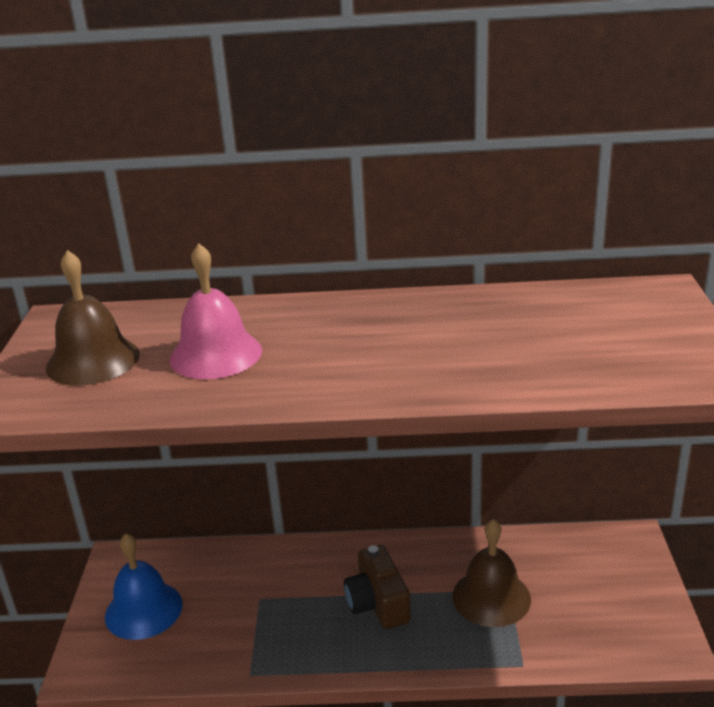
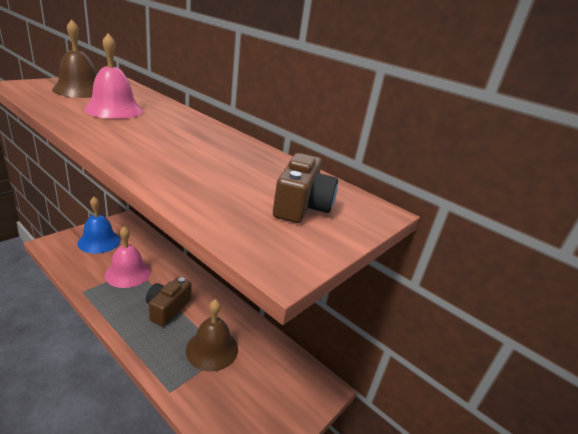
camera: 35 degrees right, 0 degrees up
(260, 610) = (128, 273): none -> pink bell
(621, 325) = (301, 206): none -> brown camera

